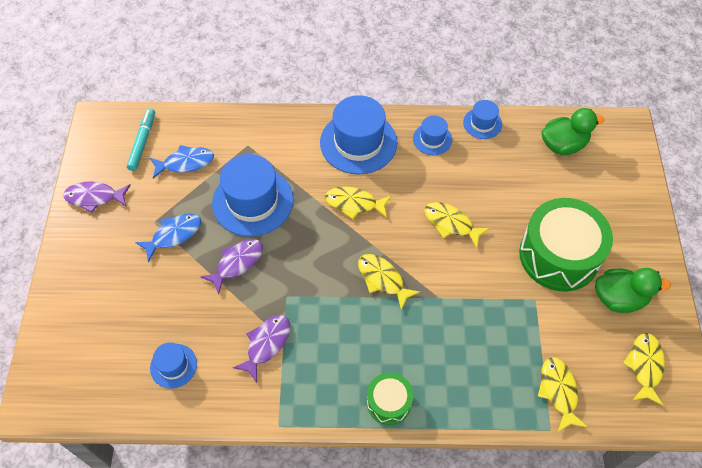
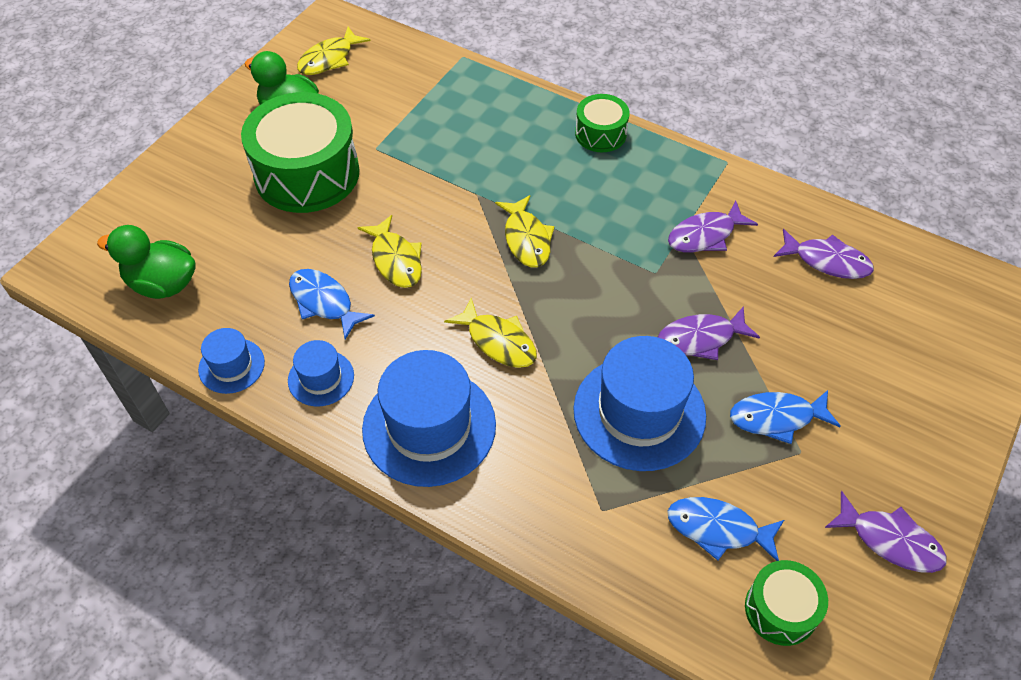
camera: 150 degrees left, 5 degrees down
(143, 142) = (780, 610): turquoise marker -> green drum
(173, 366) = (827, 261): blue hat -> purple fish
(468, 178) = (324, 302): none -> blue fish
(558, 391) = (428, 76): yellow fish -> none

